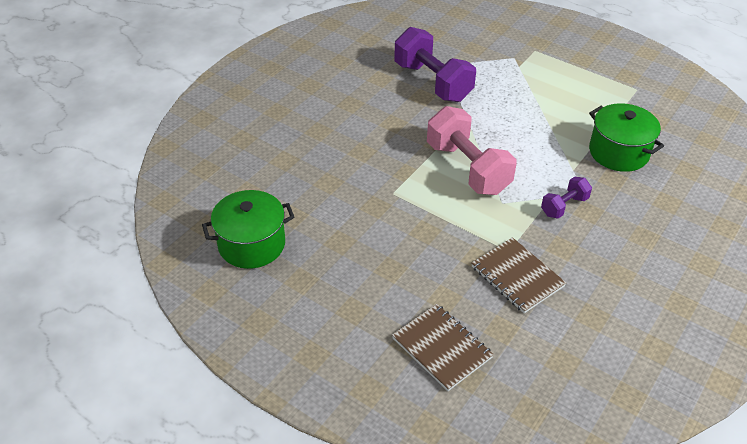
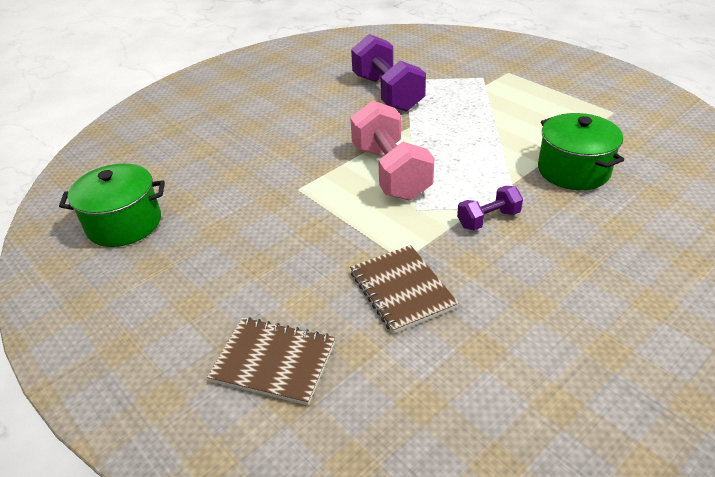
camera: 15 degrees right, 5 degrees down
(442, 348) = (274, 361): brown notebook -> brown notebook turned 45 degrees counterclockwise

